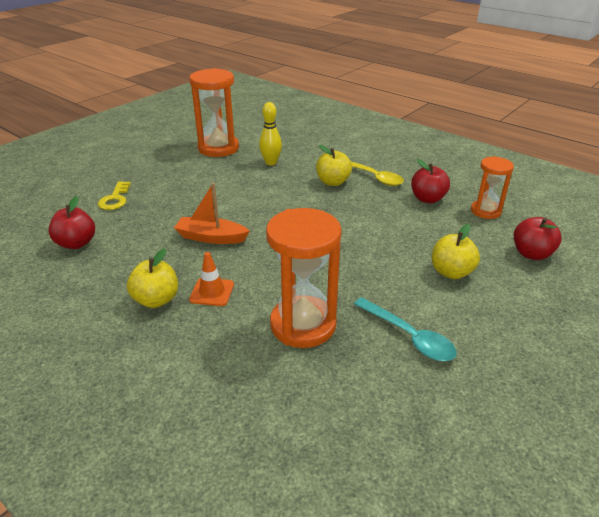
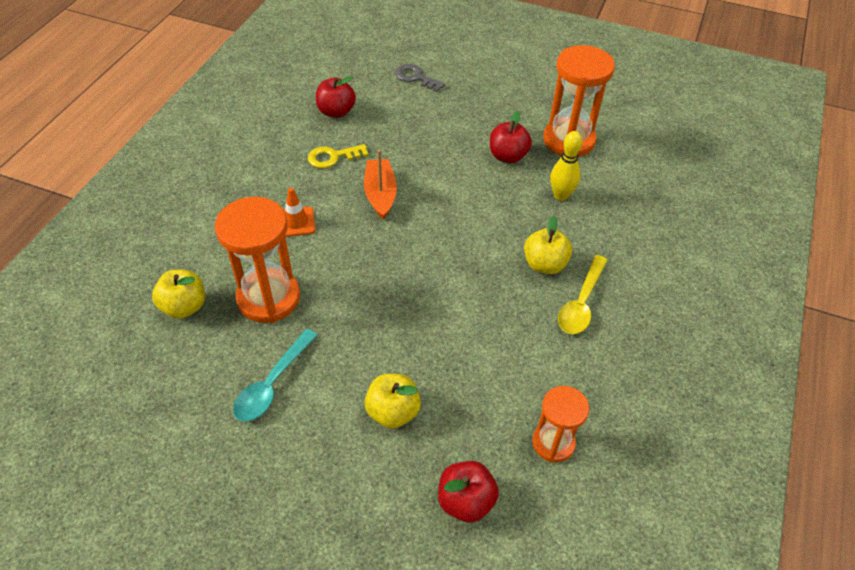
camera: 70 degrees right, 15 degrees up
(77, 193) = (416, 77): none -> grey key
(115, 199) = (418, 105): yellow key -> yellow key (333, 157)
(156, 300) = (275, 190): yellow apple -> yellow apple (184, 307)
(427, 199) = (553, 371): red apple -> red apple (507, 156)

